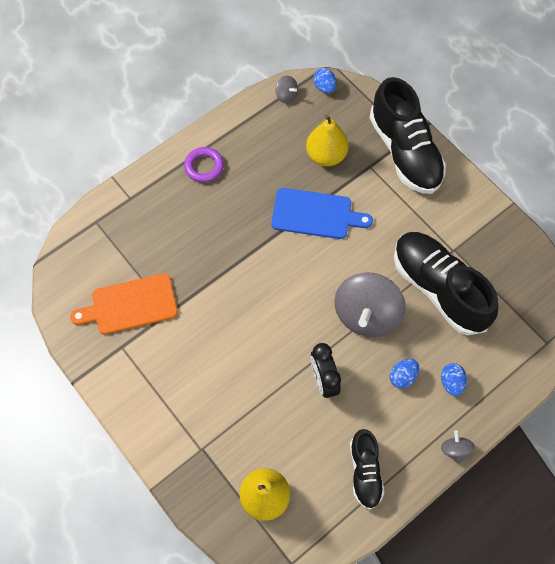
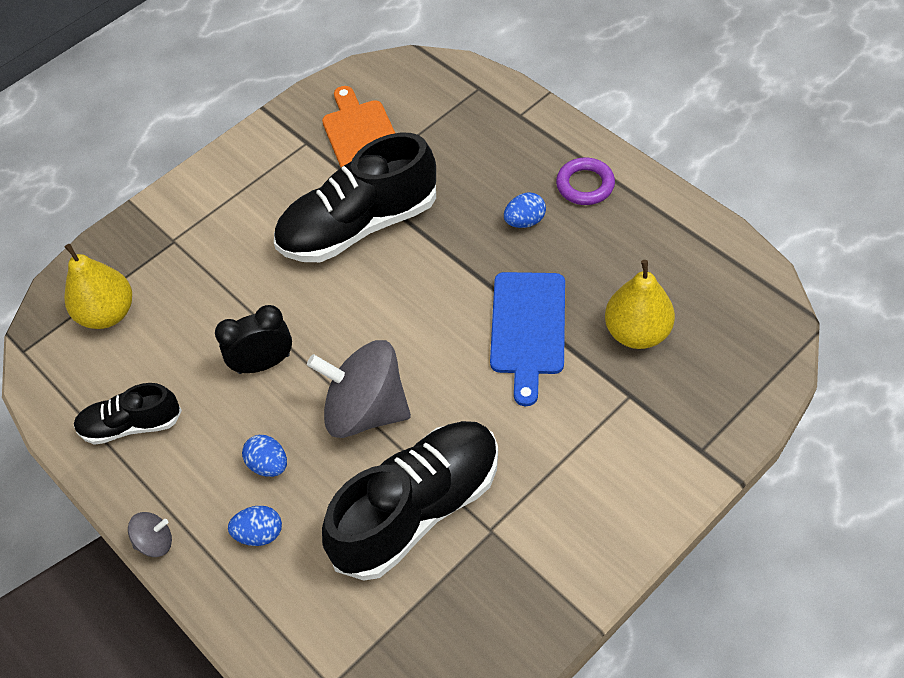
camera: 90 degrees right, 10 degrees down
(286, 96) = (738, 268): grey spinning top -> none
(324, 87) = (770, 318): blue egg -> blue egg (525, 221)
(404, 152) = (670, 445): black shoe -> black shoe (359, 226)

